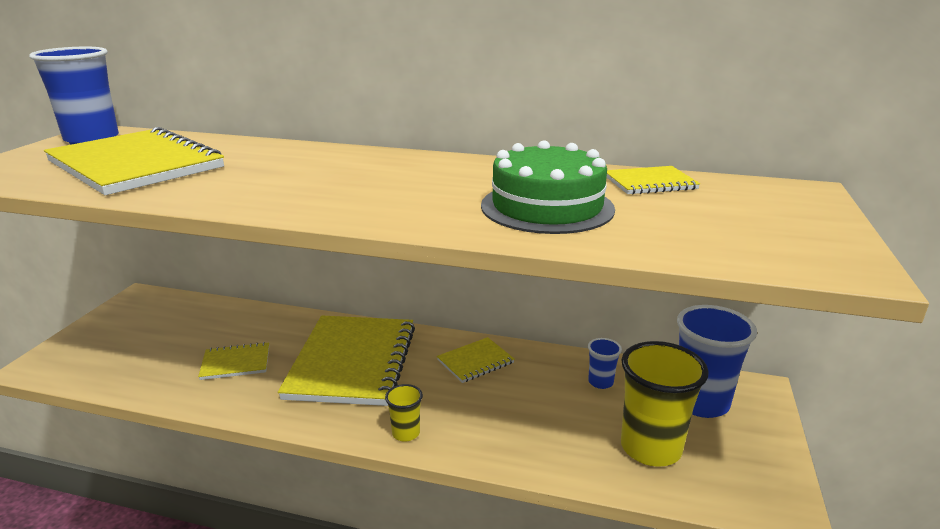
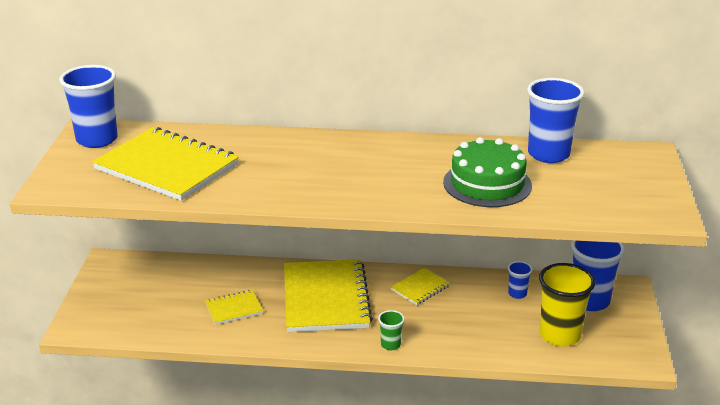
camera: 10 degrees left, 5 degrees up
(406, 433) = (390, 345): yellow cup -> green cup
(650, 183) = (548, 154): yellow notebook -> blue cup

